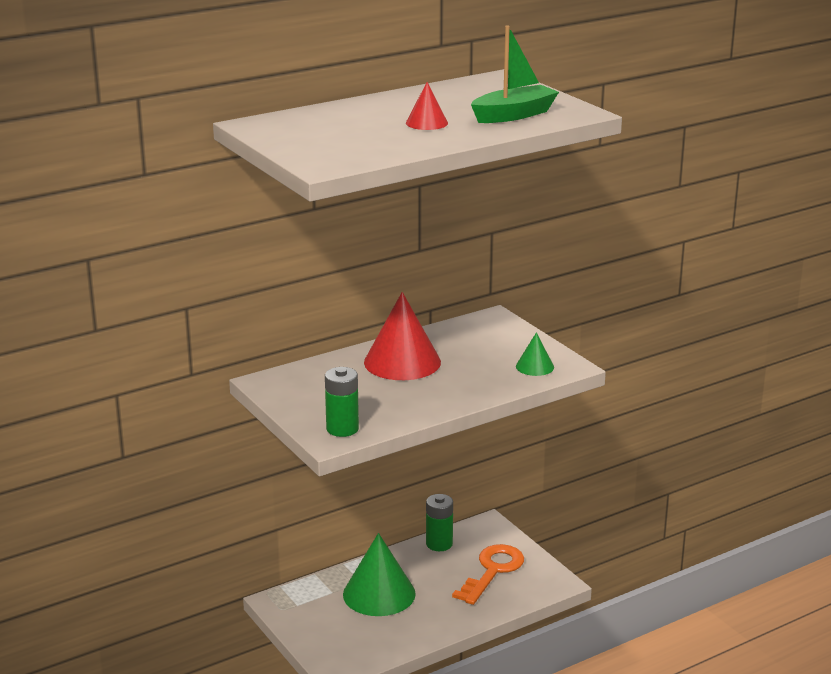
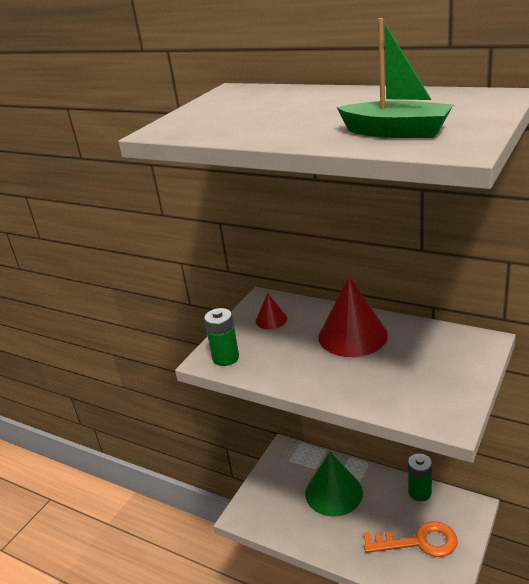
camera: 65 degrees right, 5 degrees up
(426, 123) = (316, 118): red cone -> red cone (271, 320)
(534, 366) = (425, 403): green cone -> none

